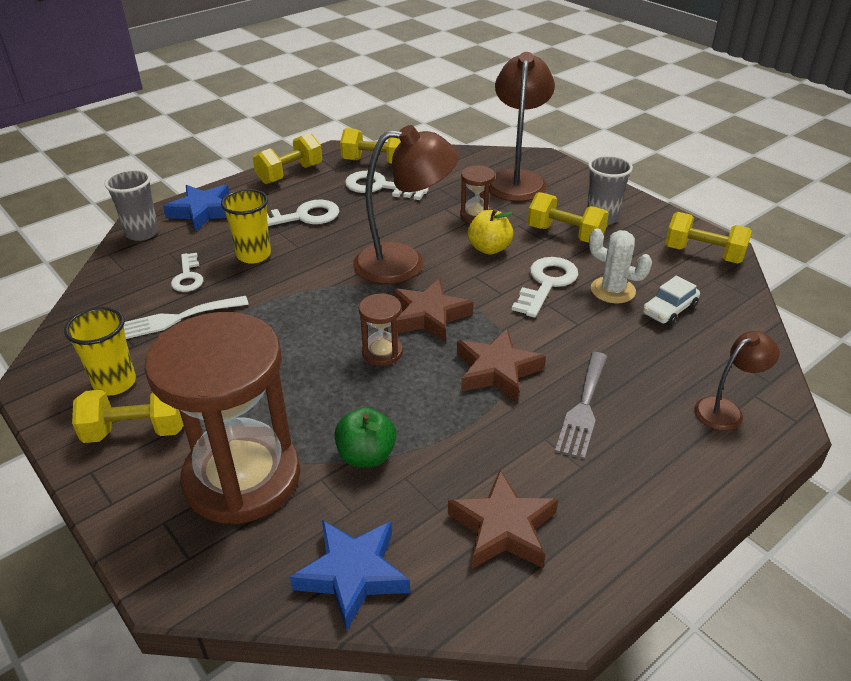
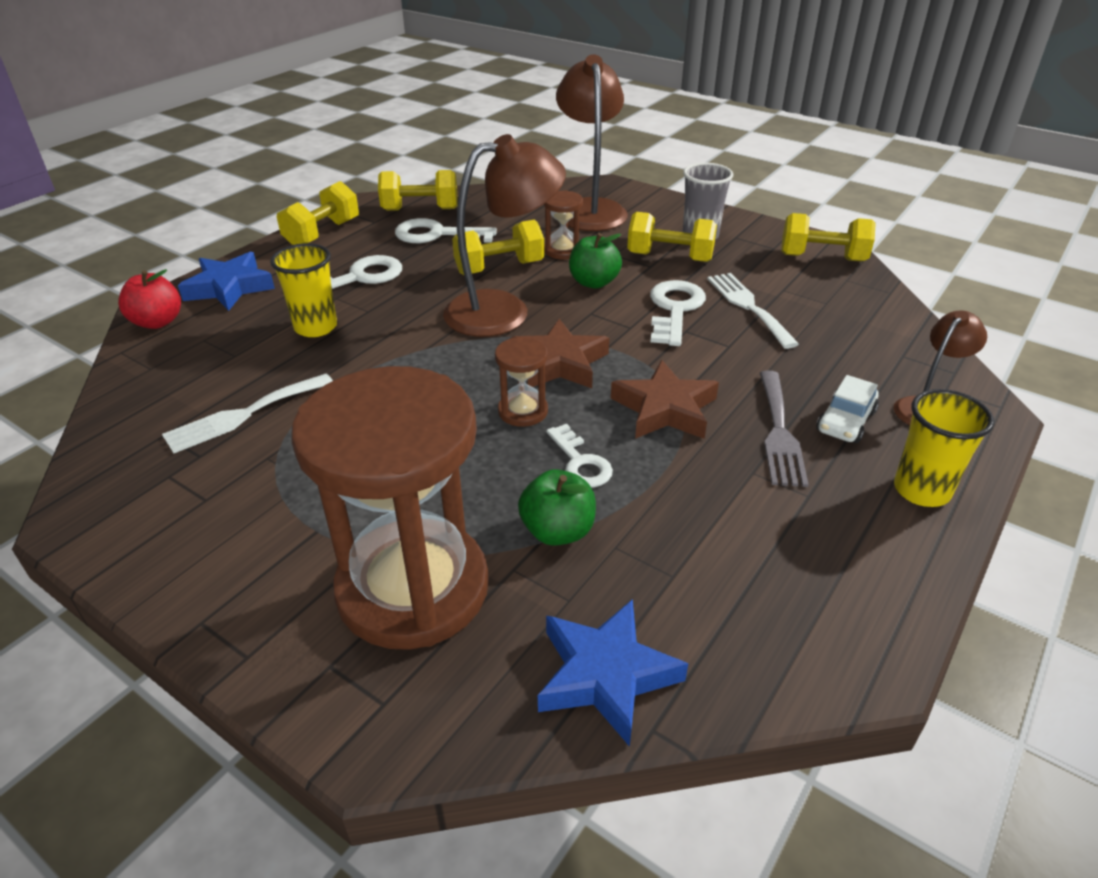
camera: 15 degrees left, 0 degrees up
(115, 383) = (191, 505): yellow cup -> yellow cup (921, 490)
(136, 431) = (246, 558): yellow dumbbell -> yellow dumbbell (499, 268)
(142, 233) = (157, 322): grey cup -> red apple
(188, 277) = (240, 364): white key -> white key (580, 462)
(489, 248) = (594, 282): yellow apple -> green apple
(503, 528) = (756, 581): brown star -> none
(612, 290) = (748, 306): white cactus -> white fork
(669, 310) = (817, 317): white car -> white car (845, 421)

